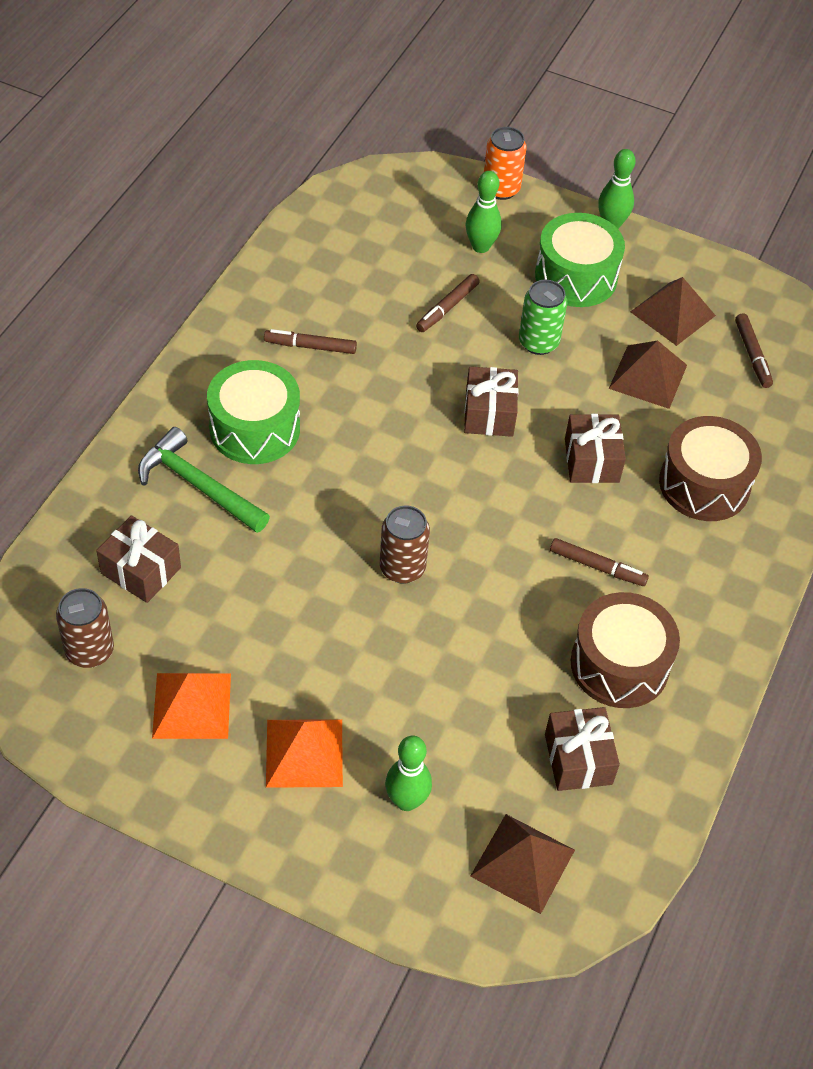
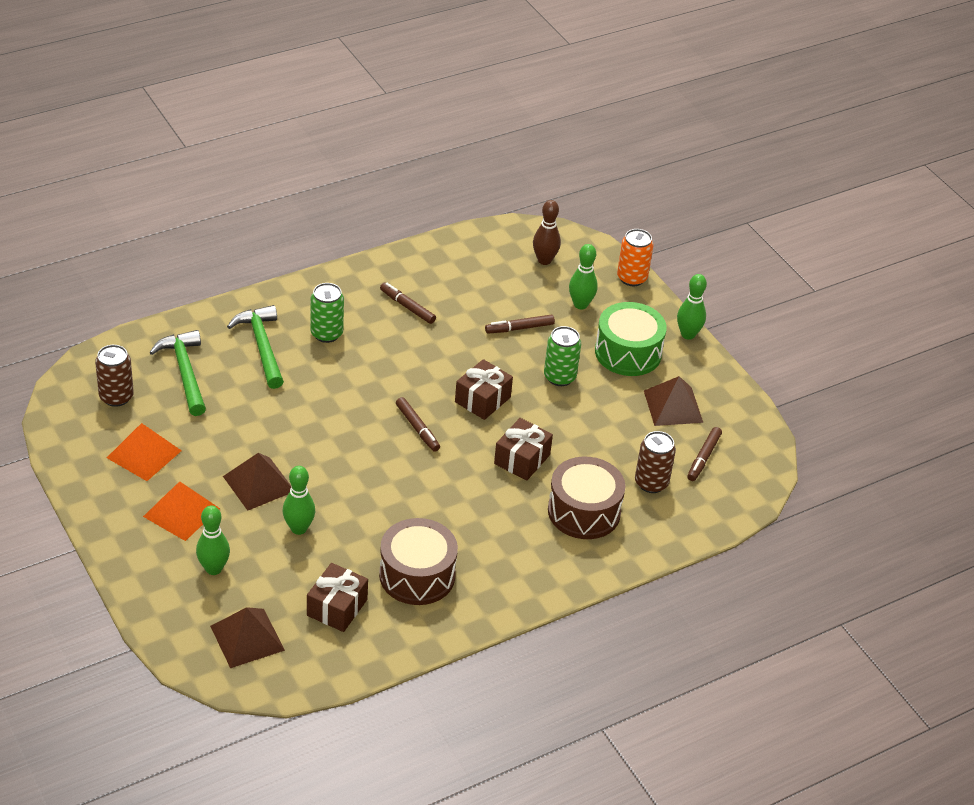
camera: 35 degrees right, 10 degrees down
(141, 570) = (184, 372): brown gift -> green hammer
(255, 428) = (326, 334): green drum -> green can
(398, 214) = (544, 260): none -> brown bowling pin
(402, 568) = (337, 452): brown can -> brown can (651, 483)
(449, 688) = (299, 528): none -> green bowling pin
(597, 567) = (461, 517): brown marker -> brown marker (417, 428)
(648, 376) = (614, 433): brown pyramid -> brown pyramid (258, 483)

